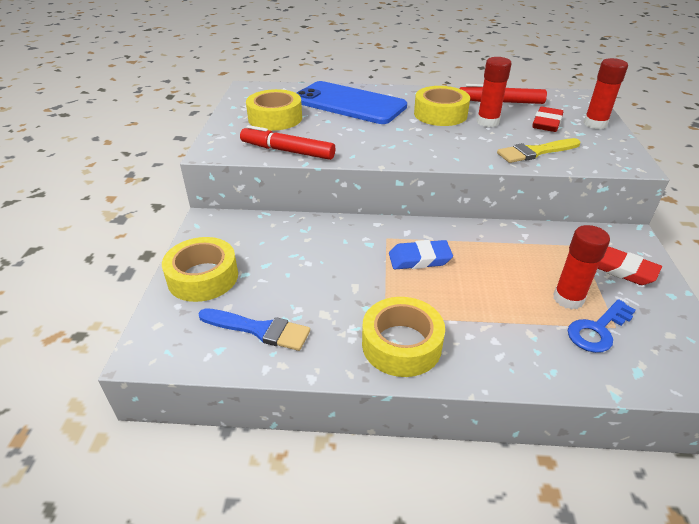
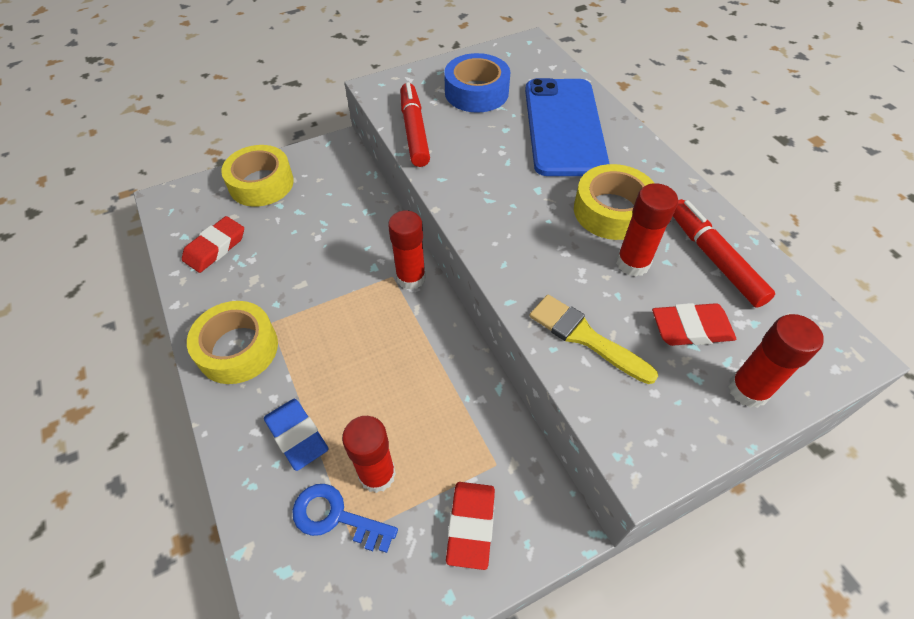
camera: 60 degrees right, 15 degrees up
(259, 329) = (215, 248): blue brush -> red eraser
(275, 118) = (476, 92): yellow tape -> blue tape
(396, 230) = (411, 278): none -> red glue stick
(419, 259) = (372, 316): blue eraser -> blue eraser (297, 436)

